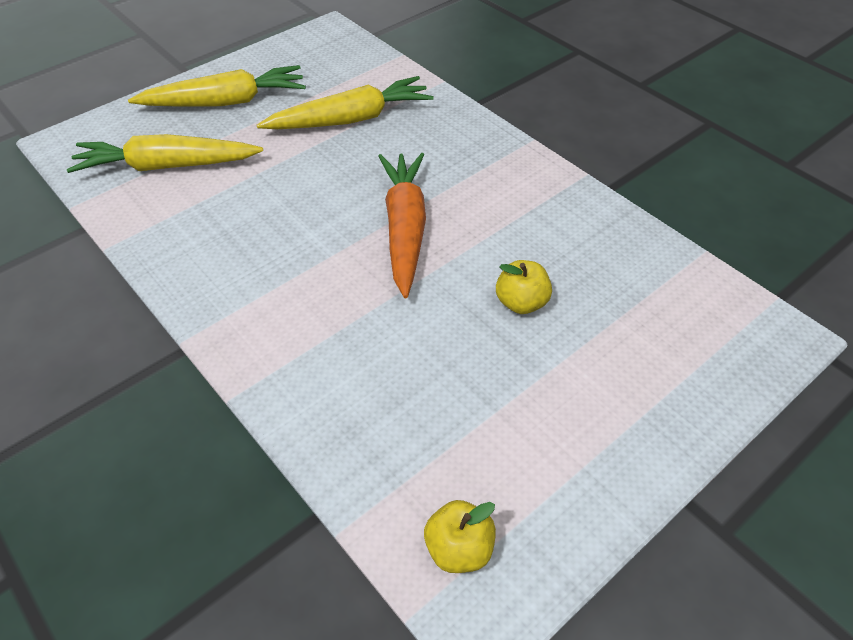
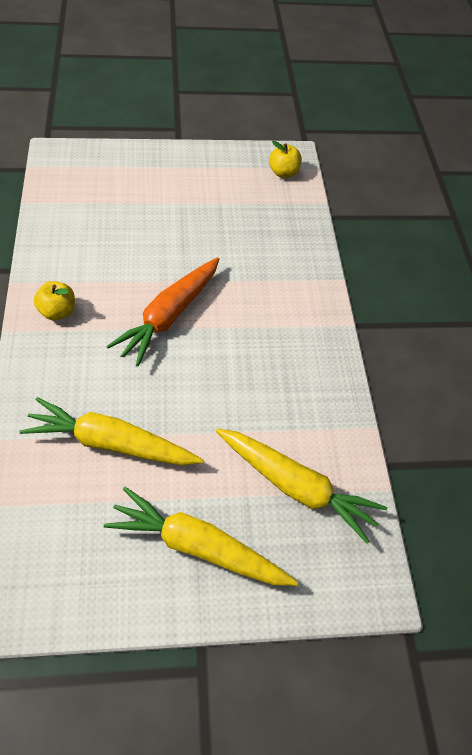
camera: 150 degrees left, 5 degrees up
(521, 303) = (153, 236): yellow apple -> yellow apple (57, 312)

